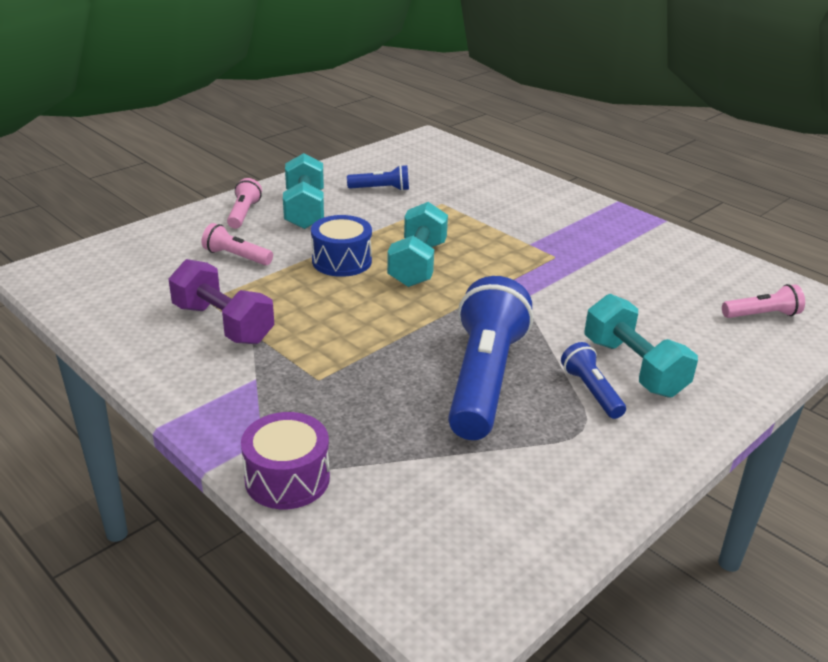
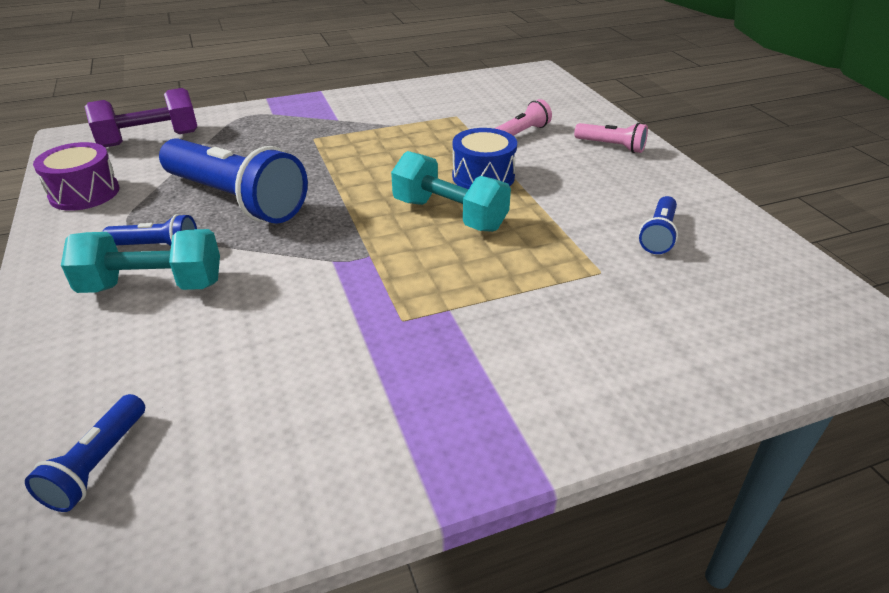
camera: 115 degrees right, 5 degrees up
(223, 324) = (416, 117): purple dumbbell -> purple dumbbell (149, 139)
(287, 478) = (230, 115): purple drum -> purple drum (84, 193)
(305, 210) = (610, 177): turquoise dumbbell -> none
(762, 315) = (97, 464): pink flashlight -> blue flashlight

